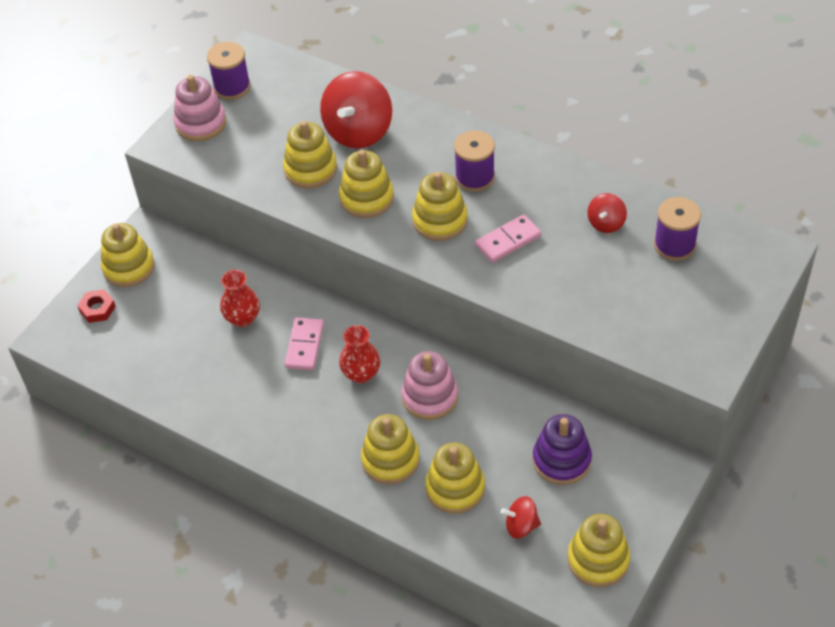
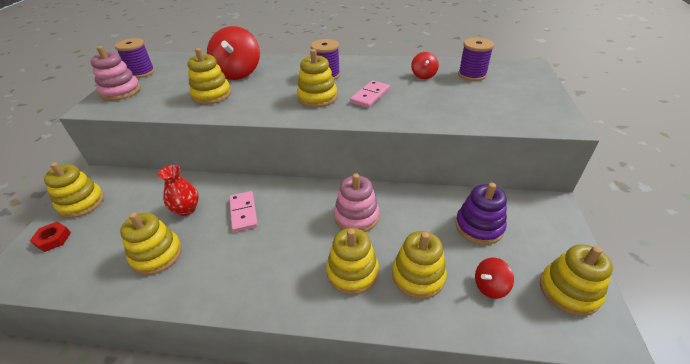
camera: 25 degrees left, 10 degrees down
(361, 374) = (296, 217): red vase -> none
(366, 198) = (259, 99): yellow stacking toy -> yellow stacking toy (157, 255)

